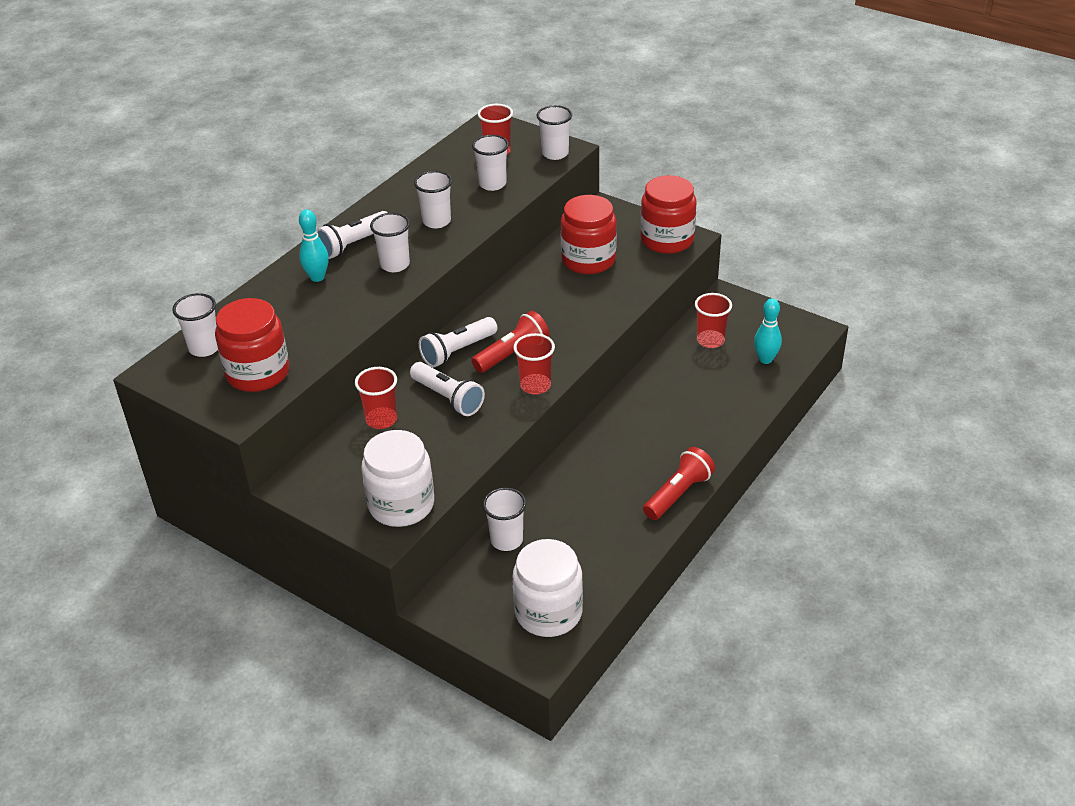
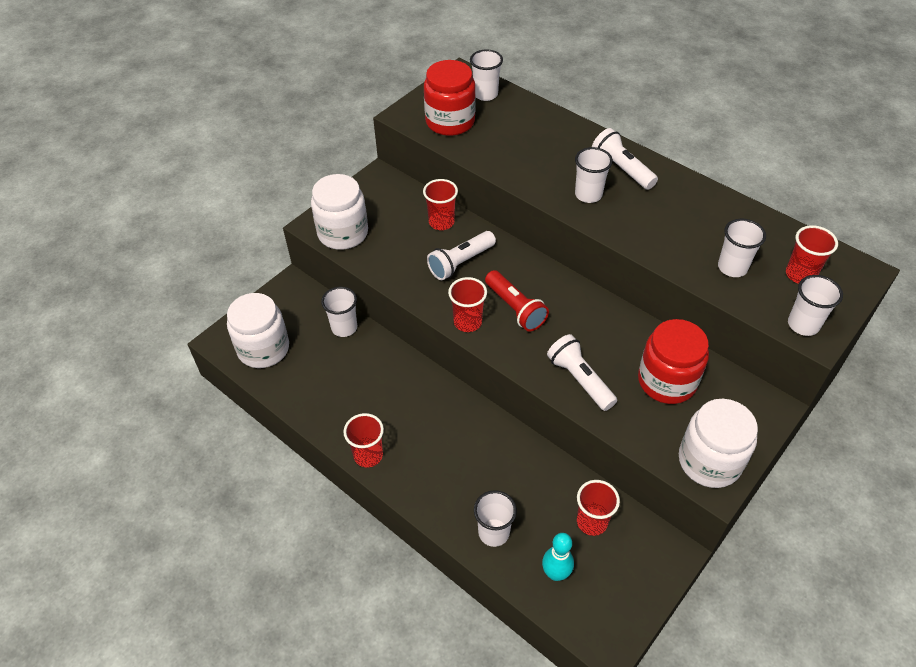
camera: 95 degrees right, 10 degrees up
(317, 277) = (572, 148): turquoise bowling pin -> none
(436, 221) = (660, 223): white cup -> white cup (493, 532)
(457, 351) = (523, 271): white flashlight -> white flashlight (579, 379)
(667, 240) = (709, 461): red jar -> white jar
(678, 494) = (368, 455): red flashlight -> red cup

